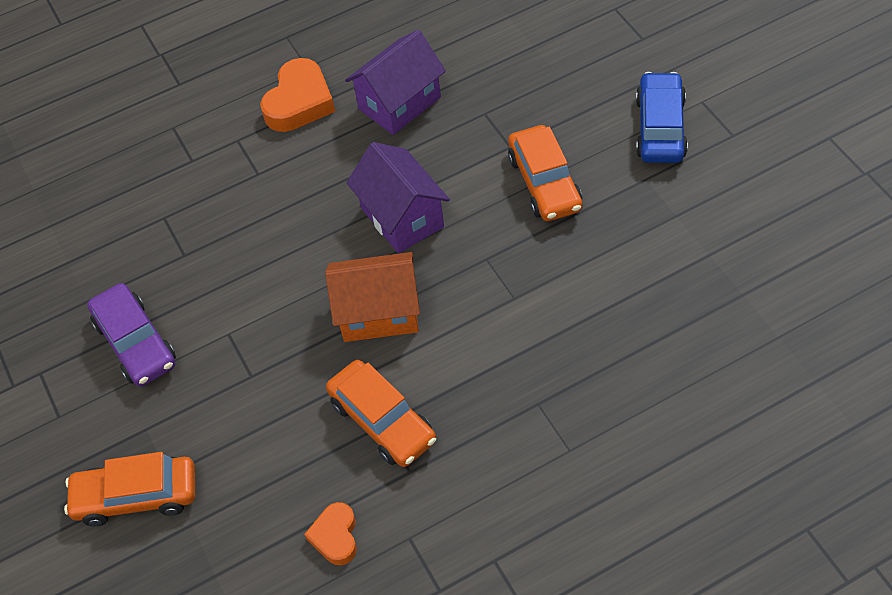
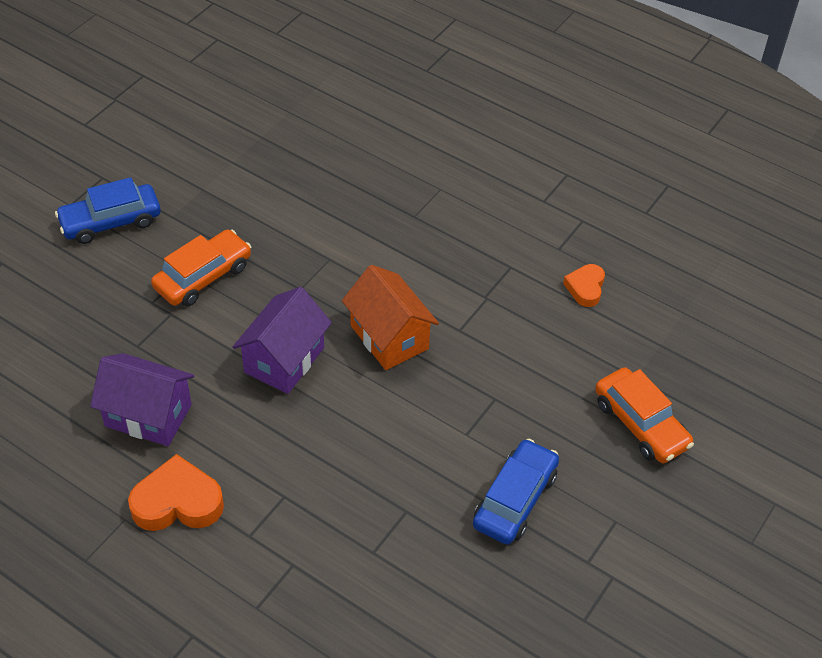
camera: 125 degrees left, 5 degrees down
(135, 343) = (515, 500): purple car -> blue car
(335, 536) = (585, 288): orange heart -> orange heart turned 135 degrees clockwise
(382, 421) = (482, 297): orange car -> none

